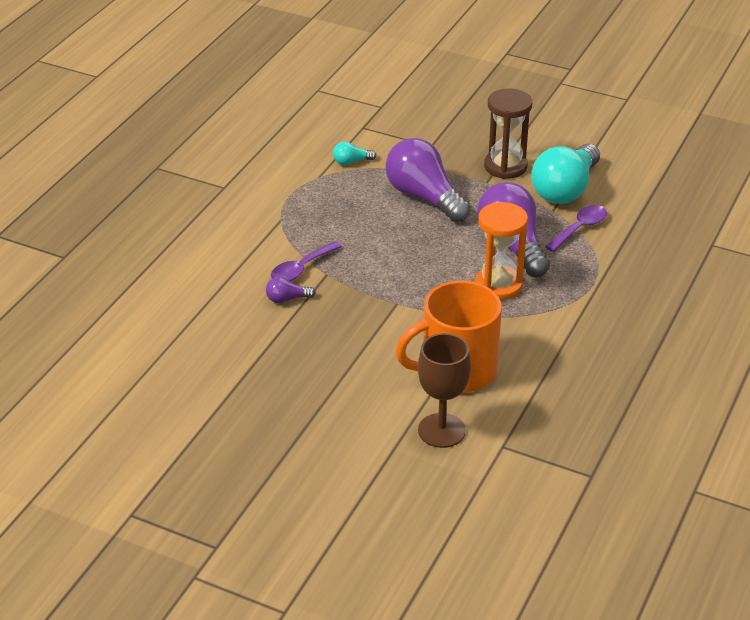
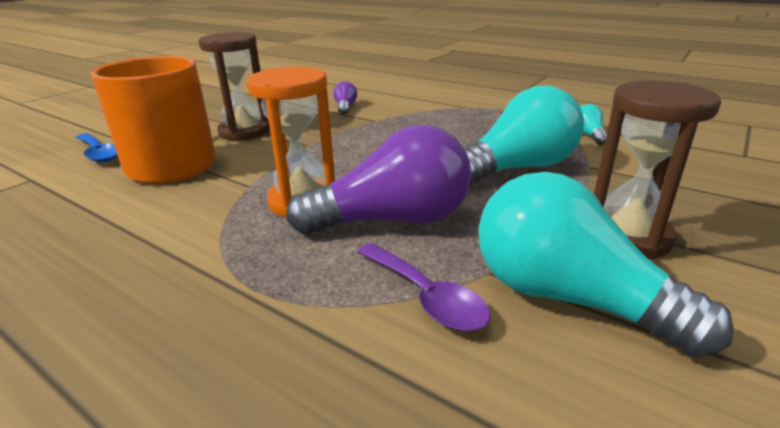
camera: 100 degrees right, 10 degrees down
(301, 268) = (388, 112): purple spoon -> none
(371, 352) = (244, 132): none -> brown hourglass
(424, 197) = (518, 168): purple light bulb -> turquoise light bulb
(441, 430) = (99, 153): brown goblet -> blue spoon

